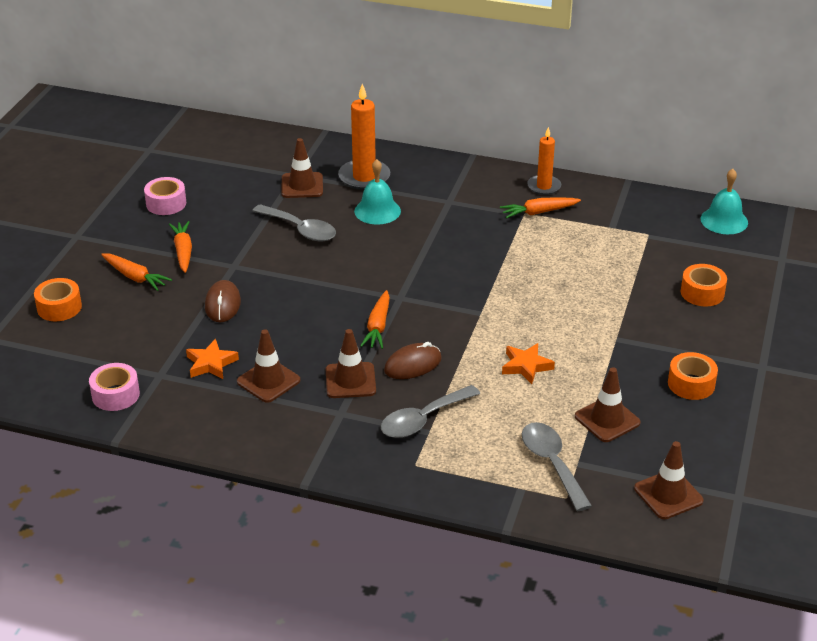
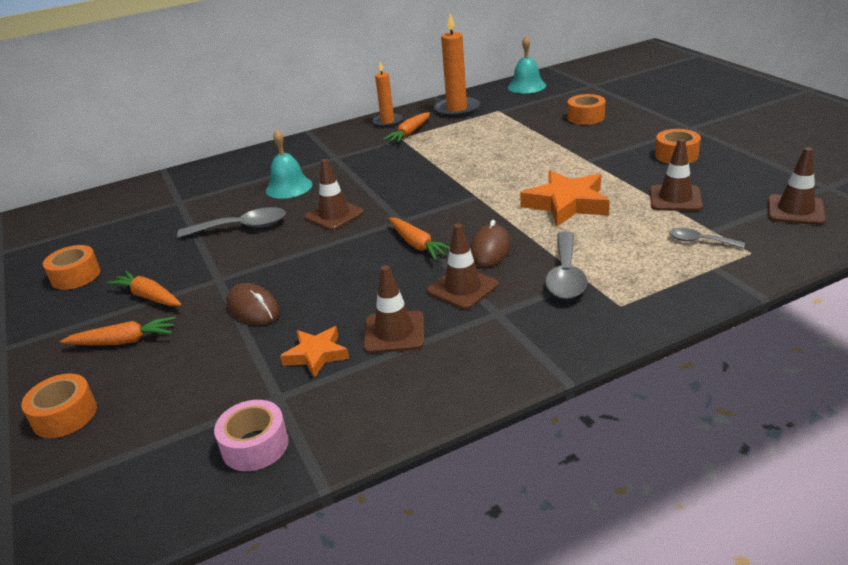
camera: 40 degrees left, 5 degrees down
(166, 203) = (76, 276): pink tape -> orange tape
(302, 185) = (197, 204): brown traffic cone -> brown traffic cone (334, 215)
(364, 177) = (243, 176): orange candle -> orange candle (457, 109)
(526, 366) = (566, 204): orange star -> orange star, size x1.68
(552, 463) = (699, 241): grey spoon -> grey spoon, size x0.58

